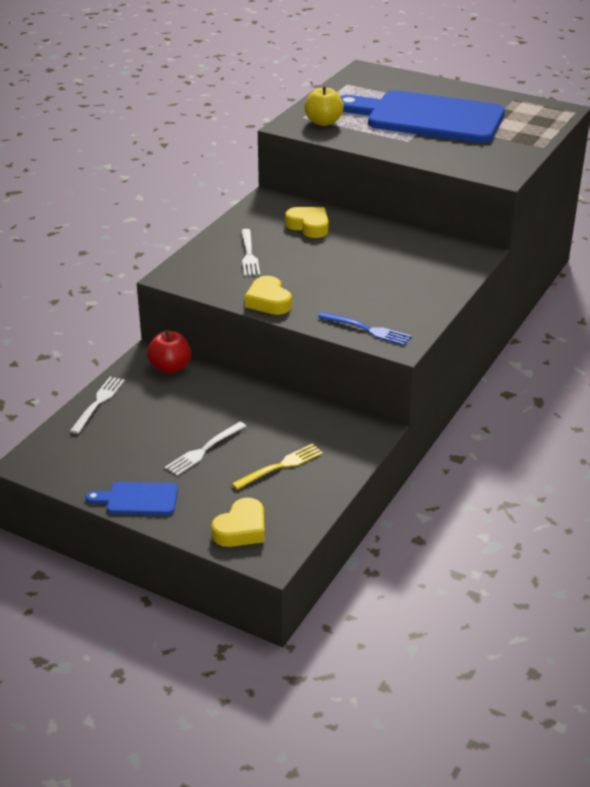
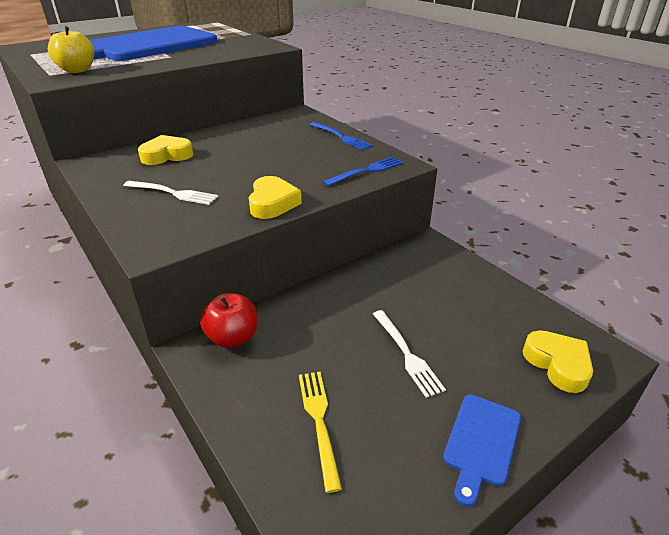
camera: 65 degrees left, 0 degrees up
(98, 403) = (251, 427): white fork -> none
(268, 301) = (272, 203): yellow heart -> yellow heart turned 90 degrees counterclockwise
(280, 466) = (458, 308): yellow fork -> yellow fork (319, 421)
(435, 296) = (341, 137): none -> blue fork

